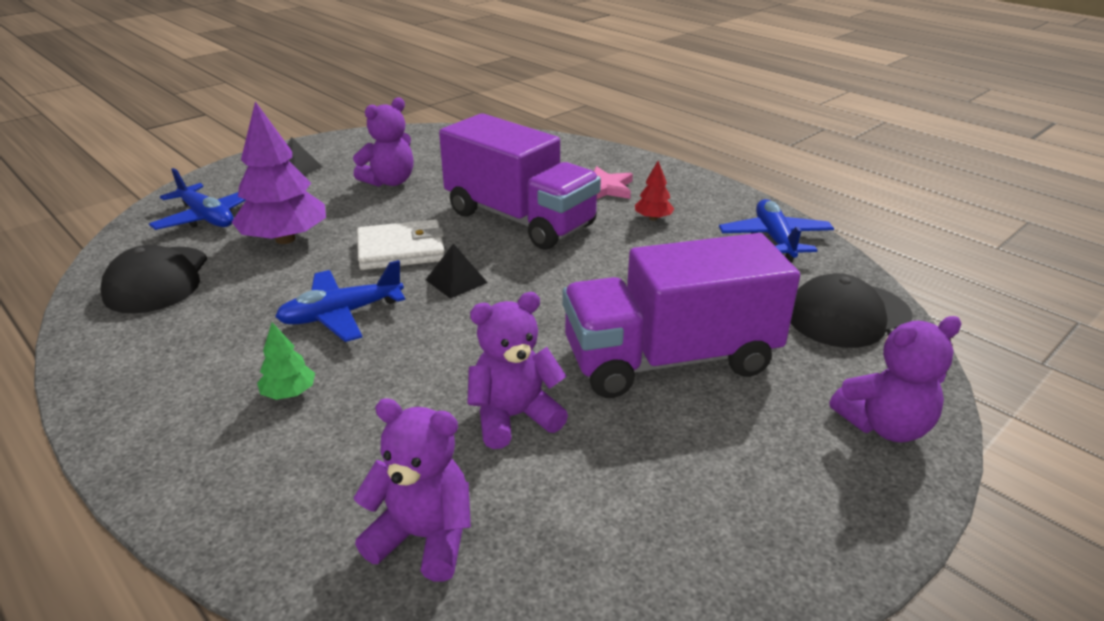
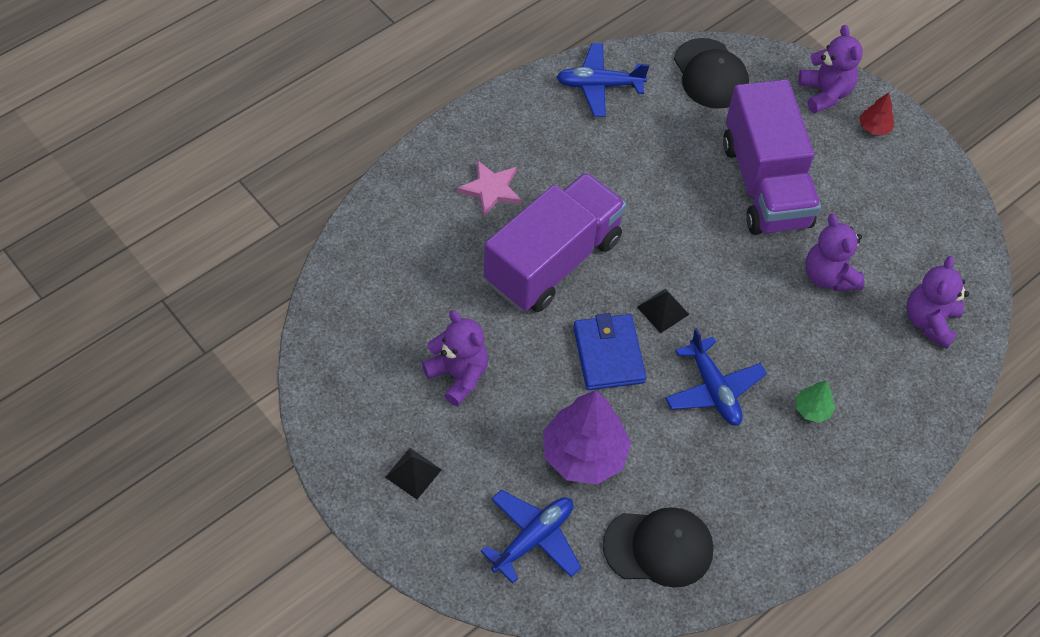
camera: 90 degrees left, 25 degrees up
(401, 250) = (608, 354): white wallet -> blue wallet
(653, 218) = (557, 160): red tree -> red tree (874, 128)

